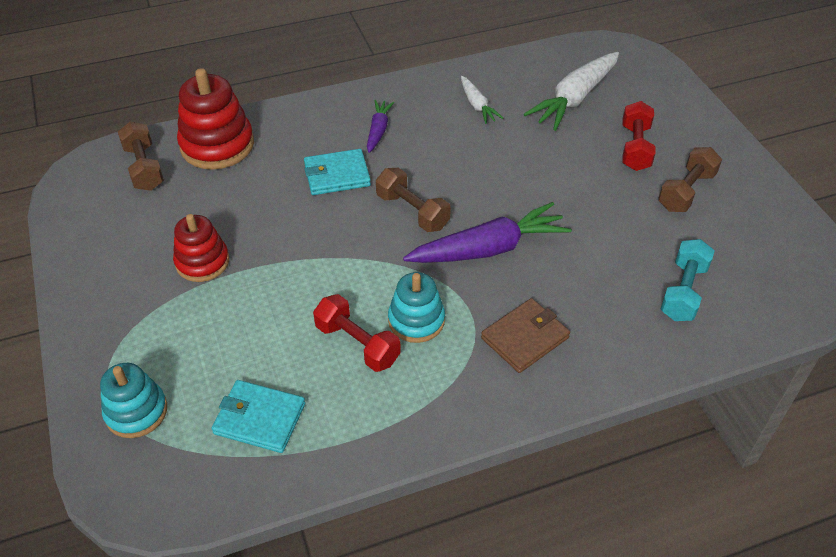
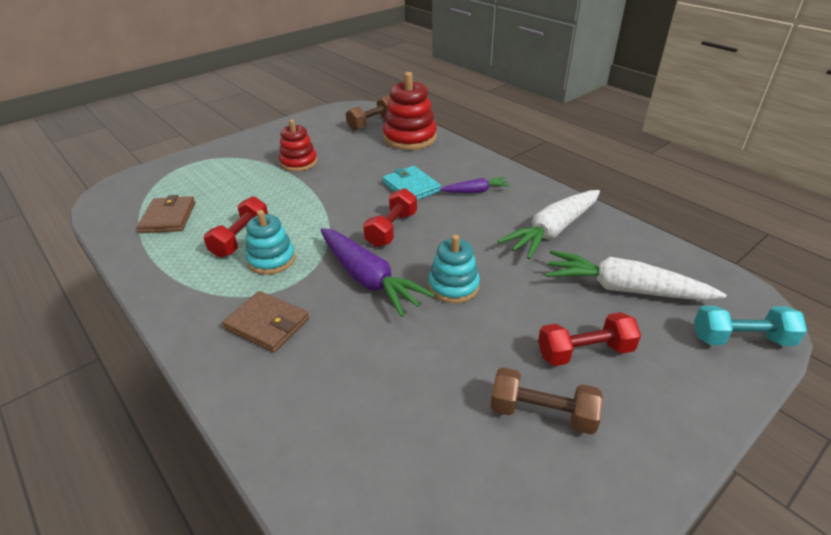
camera: 70 degrees right, 10 degrees down
(136, 412) = (172, 176): turquoise stacking toy -> turquoise stacking toy (453, 286)
(259, 418) = (168, 217): turquoise wallet -> brown wallet
(412, 211) = (391, 229): brown dumbbell -> red dumbbell
(477, 105) = (553, 231): white carrot -> white carrot, size x1.88
(683, 291) = (369, 437): turquoise dumbbell -> turquoise dumbbell (741, 339)

